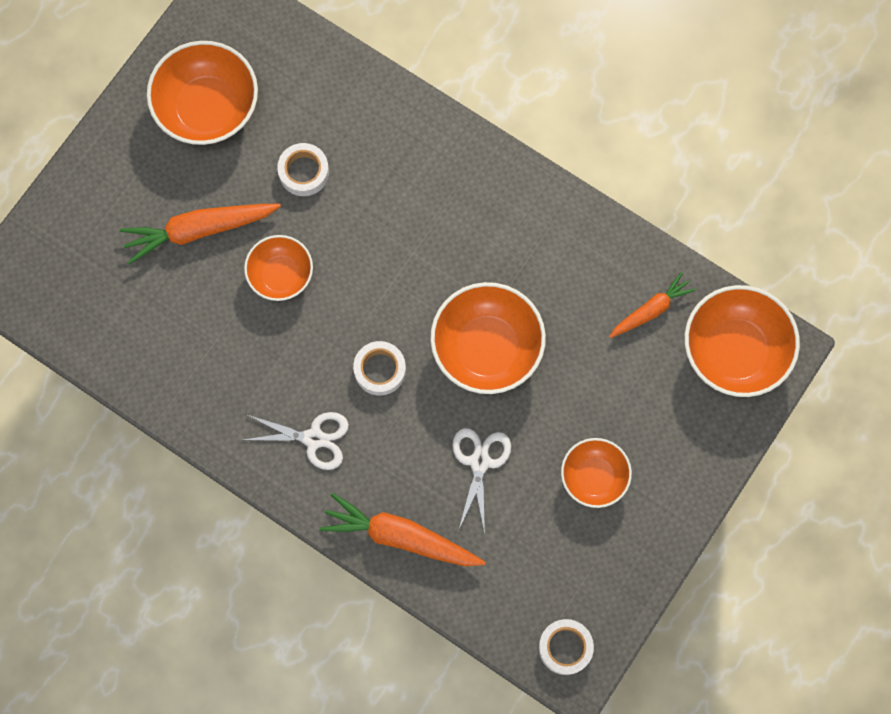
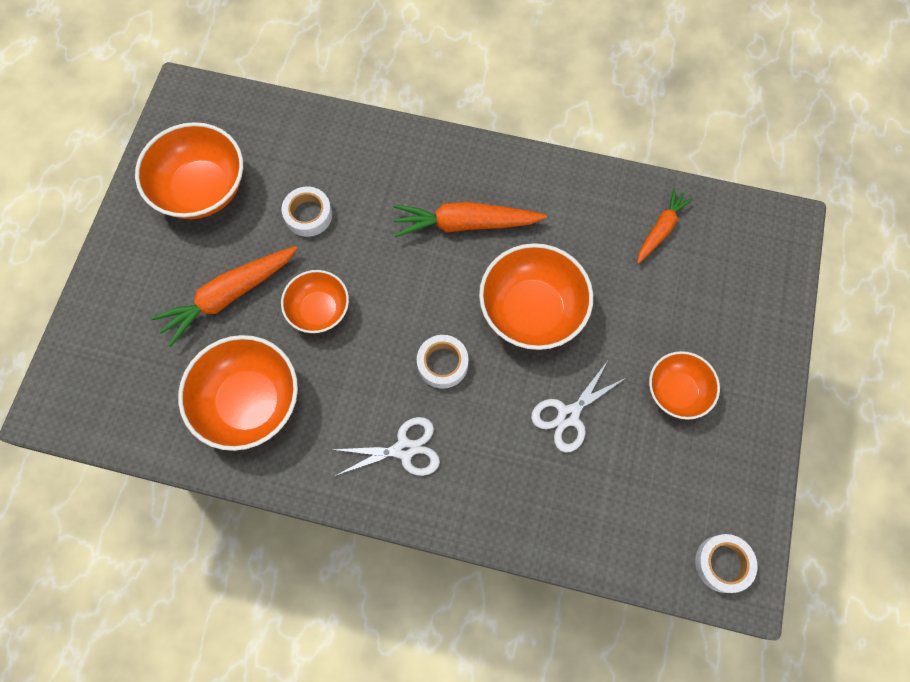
camera: 20 degrees left, 5 degrees down
(400, 536) = (523, 513): orange carrot -> orange carrot (465, 224)
(480, 462) = (568, 415): white scissors -> white scissors turned 120 degrees counterclockwise
(734, 351) = (747, 239): orange bowl -> orange bowl (249, 402)

